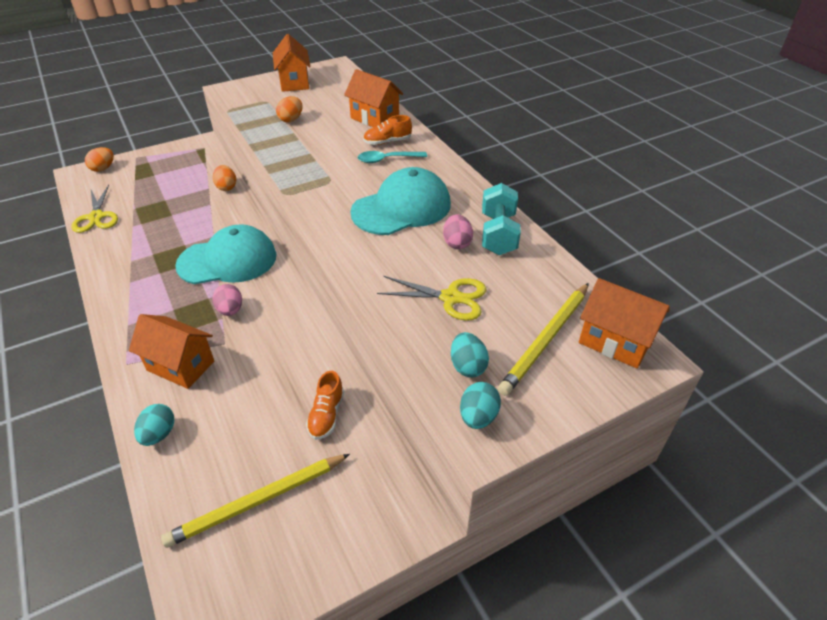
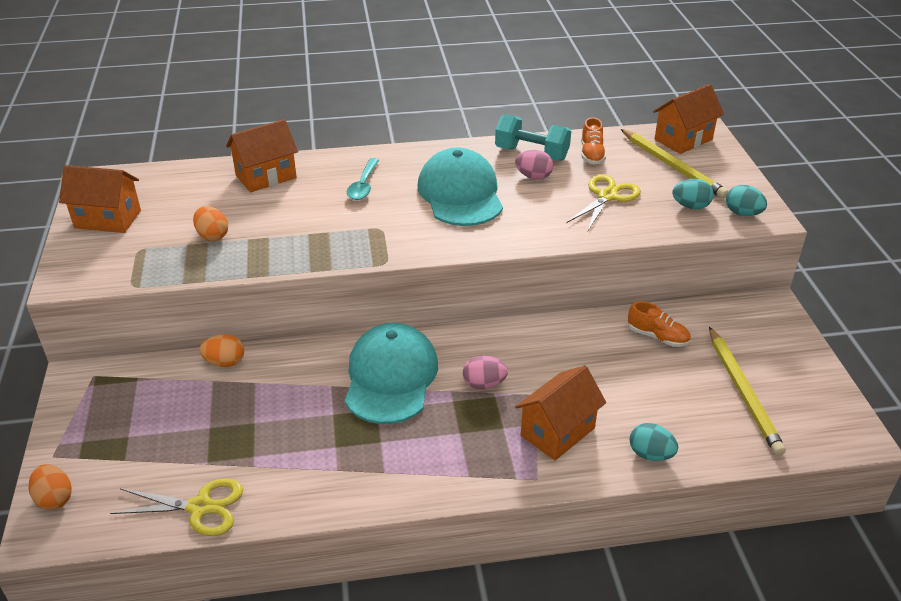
camera: 70 degrees left, 5 degrees down
(387, 142) = (326, 178): orange shoe -> orange shoe (591, 154)

